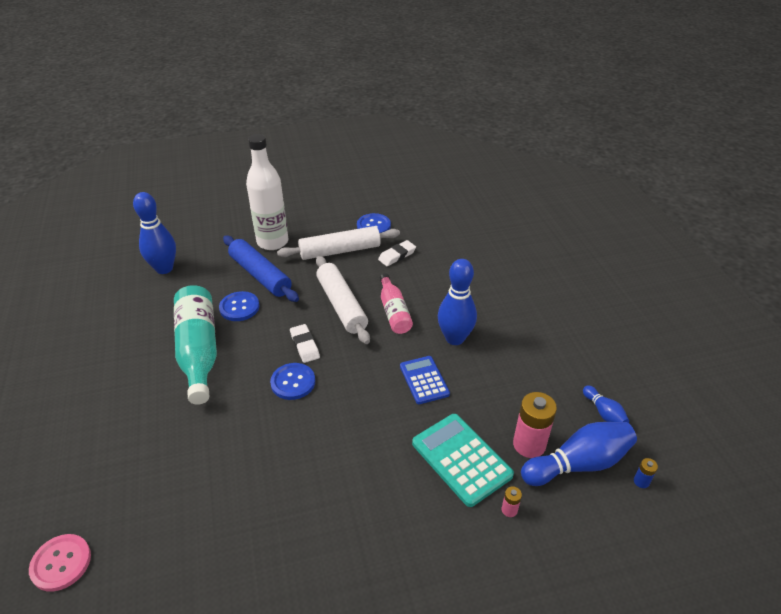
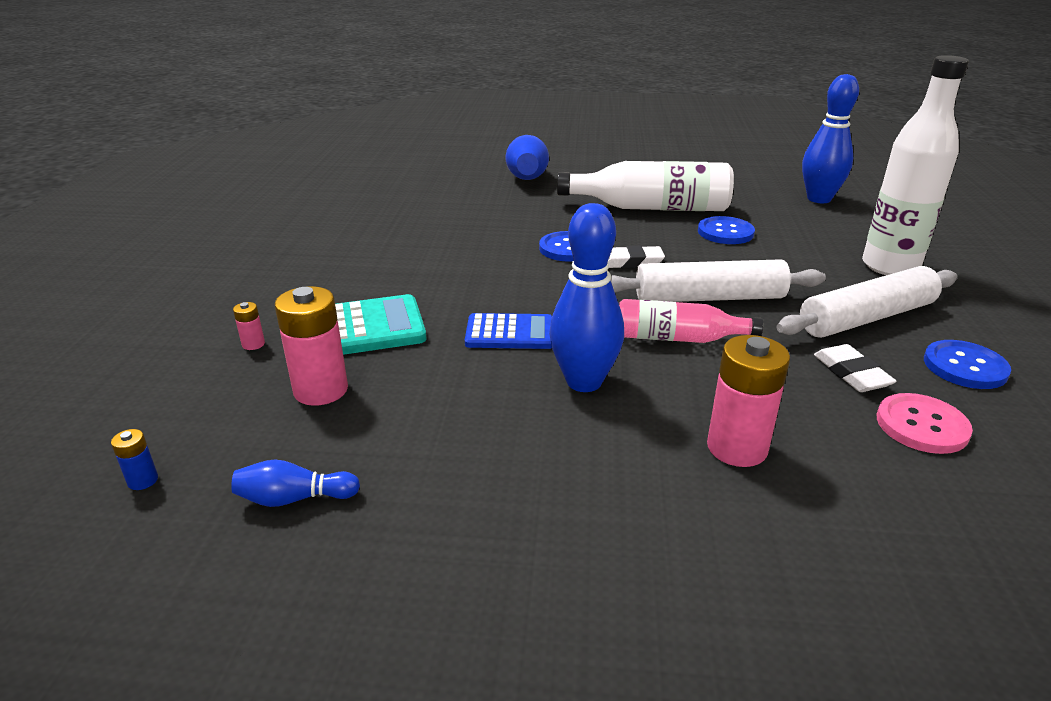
camera: 110 degrees right, 10 degrees down
(61, 563) = (440, 158): pink button -> pink button (921, 425)
(198, 351) = (651, 208): turquoise bottle -> white bottle
(260, 275) = (797, 250): blue rolling pin -> none
(340, 251) = (866, 318): white rolling pin -> white rolling pin turned 60 degrees clockwise
(474, 284) = (737, 448): none -> pink battery
(578, 464) = (243, 425): blue bowling pin -> blue bowling pin (527, 173)

